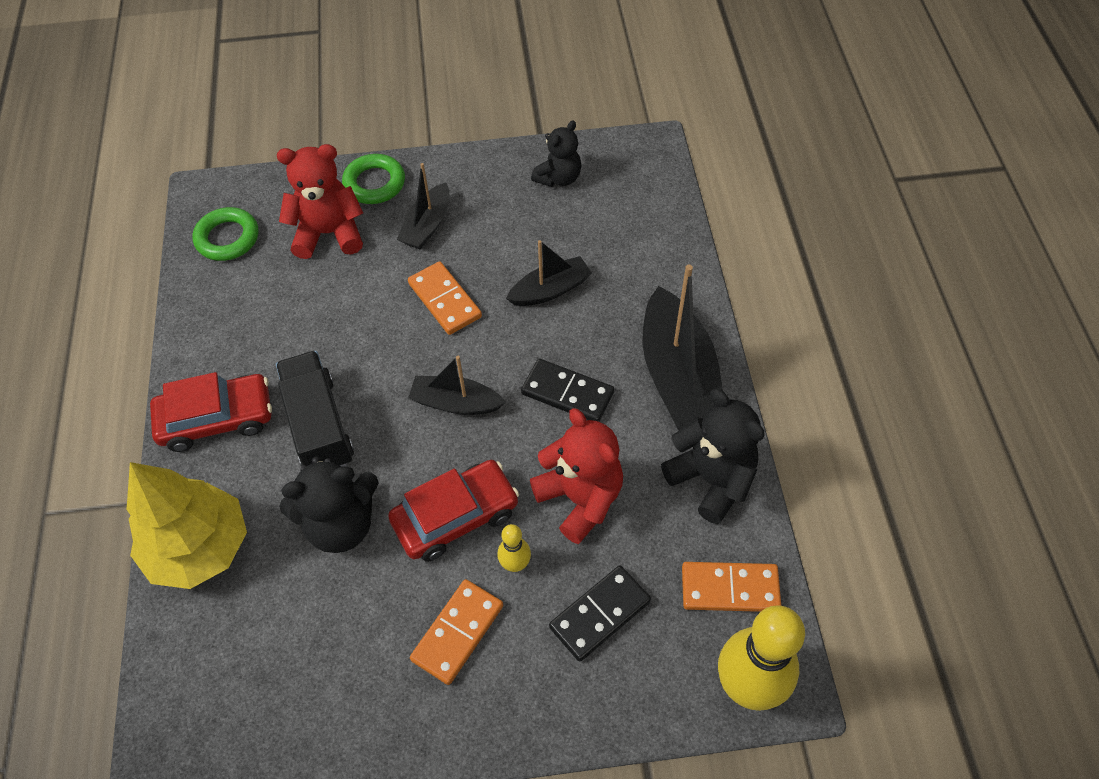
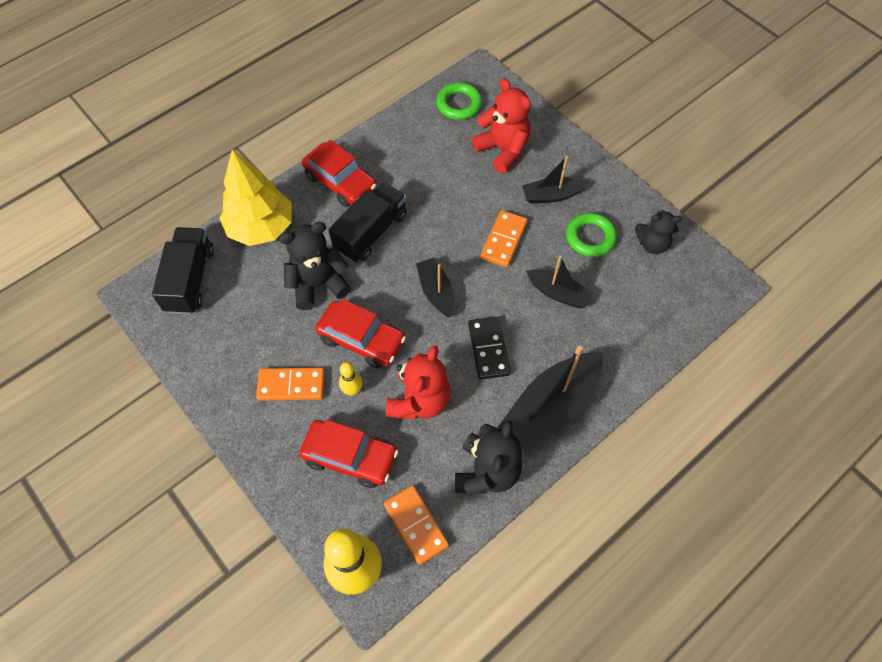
camera: 55 degrees right, 5 degrees up
(201, 682) = (190, 280): none -> black truck
(341, 524) = (318, 284): black teddy bear -> black teddy bear turned 120 degrees clockwise
(374, 183) = (559, 148): green ring -> green ring (590, 237)
(600, 614) = (350, 456): black domino -> red car

